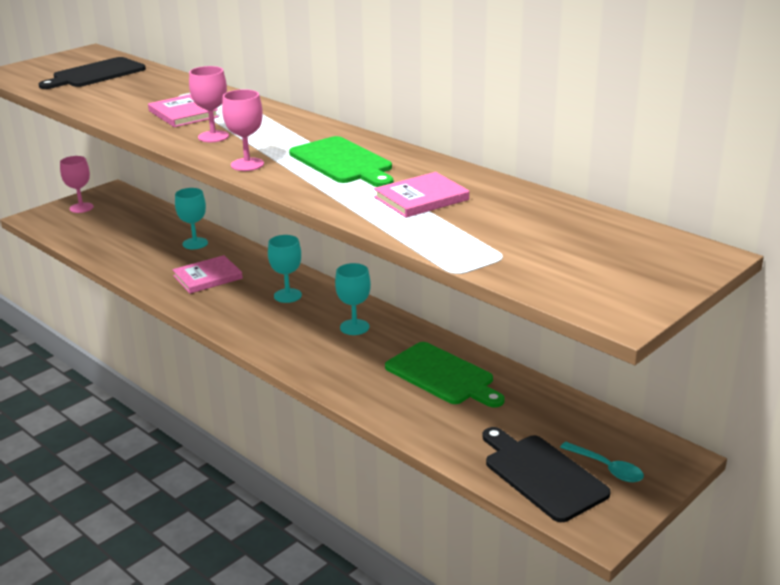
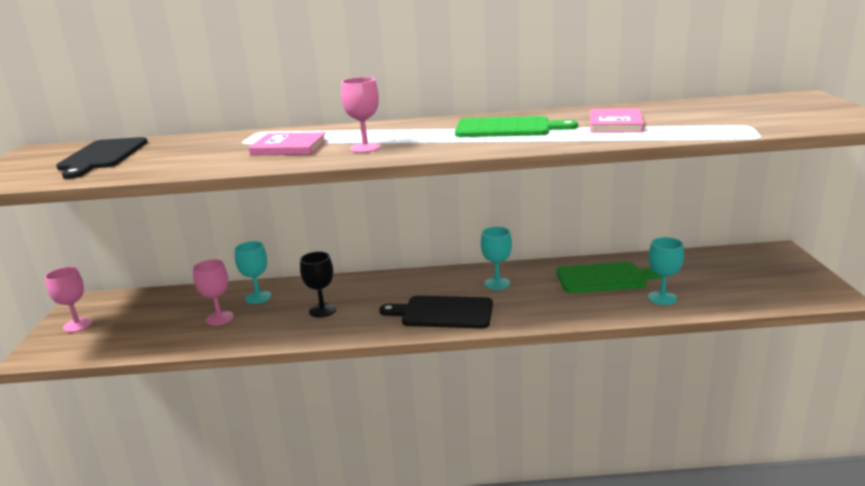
camera: 45 degrees left, 5 degrees down
(207, 277) = (322, 310): pink book -> black goblet
(247, 164) = (451, 149): pink goblet -> pink goblet (219, 318)
(287, 295) = (411, 290): turquoise goblet -> turquoise goblet (662, 298)
(542, 475) = (760, 290): black cutting board -> black cutting board (443, 313)
(607, 468) = (771, 271): turquoise spoon -> none

